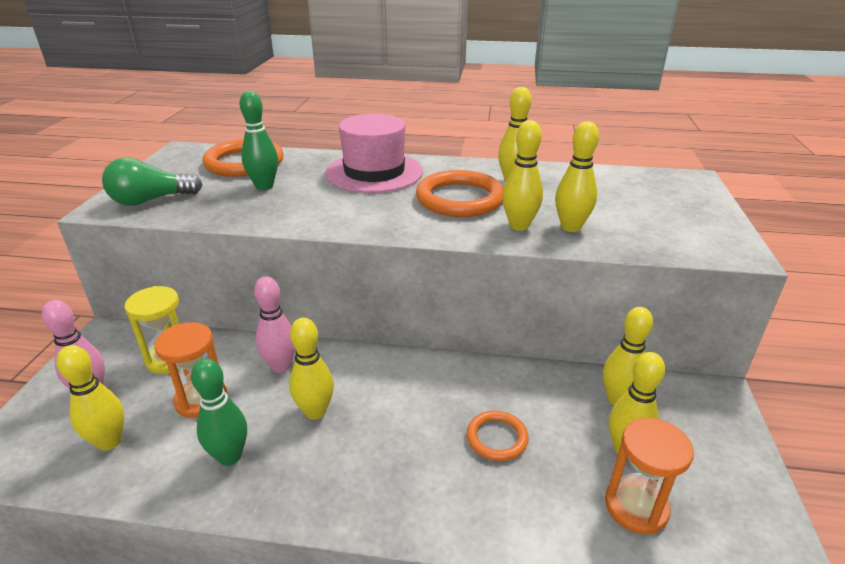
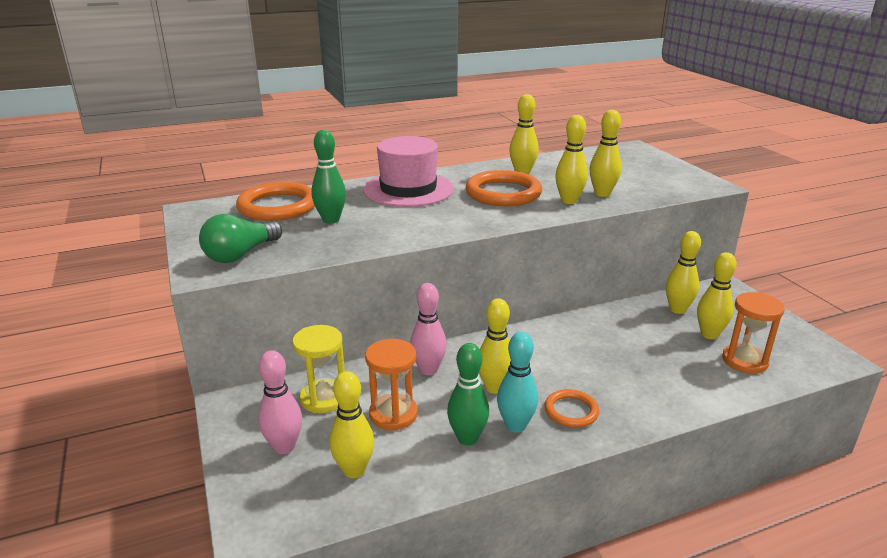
camera: 30 degrees left, 5 degrees down
(286, 464) = (515, 425): none -> turquoise bowling pin
(497, 438) = (632, 356): orange ring -> orange ring (571, 411)

